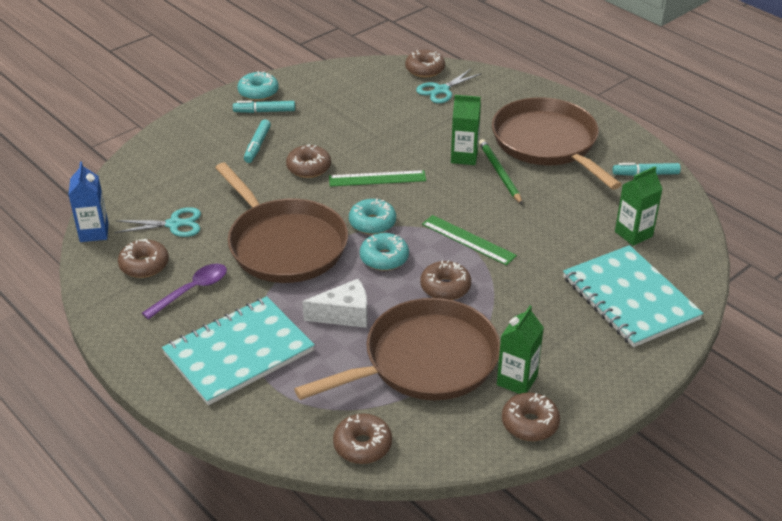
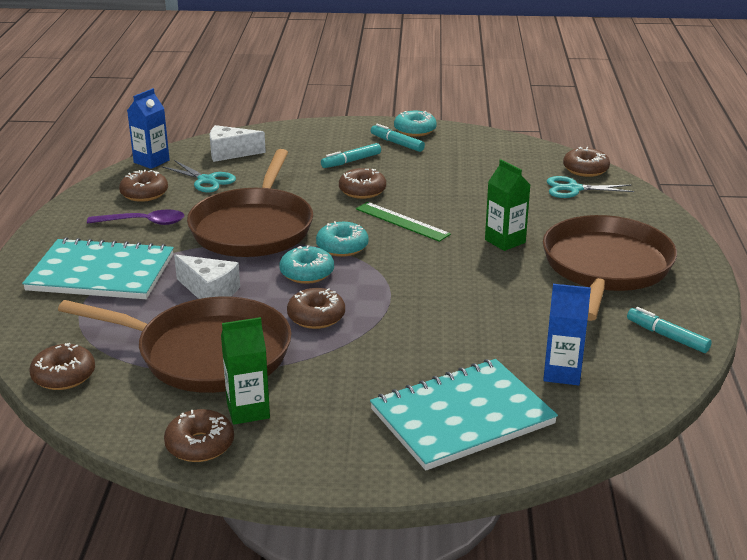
camera: 45 degrees right, 10 degrees down
(148, 188) = (230, 153): none -> white cheese
(468, 240) = (397, 297): green ruler -> none
(499, 173) = (516, 266): green pencil -> none
(630, 298) = (462, 417): turquoise notebook -> turquoise notebook turned 45 degrees clockwise
(633, 234) = (562, 373): green carton -> blue carton

